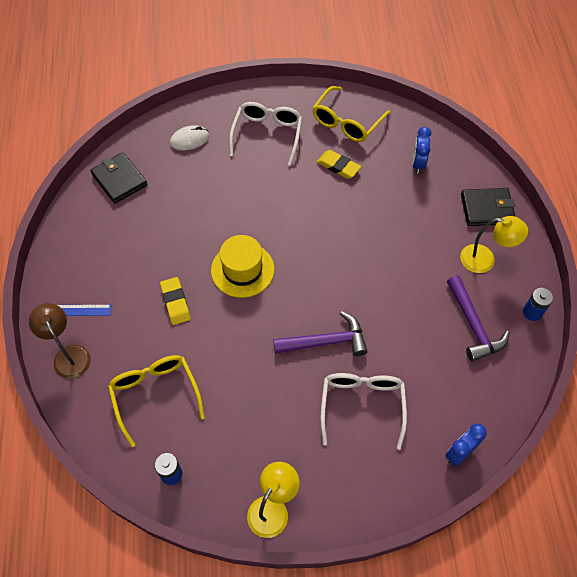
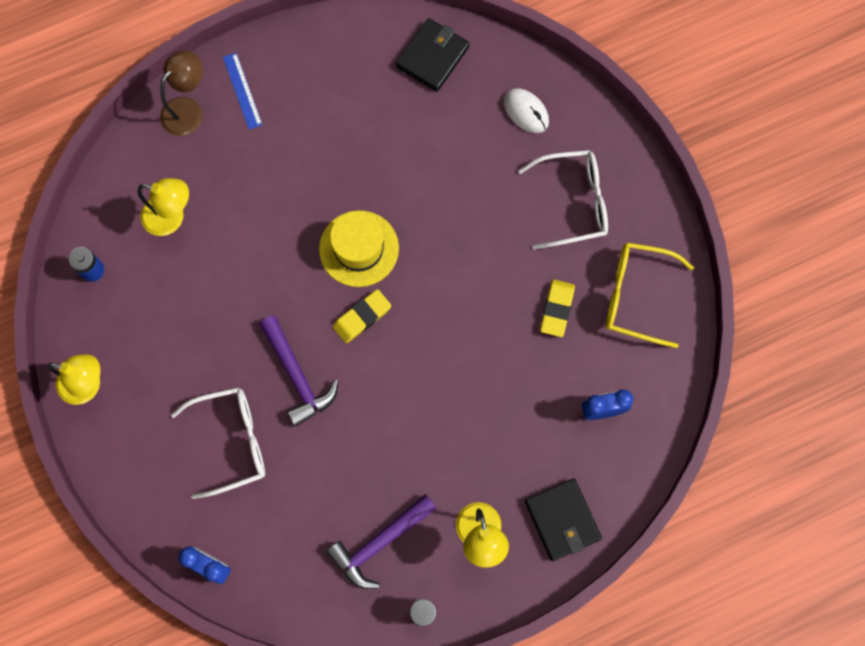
camera: 70 degrees right, 15 degrees up
(155, 395) = (171, 218): yellow glasses -> yellow lamp
(175, 302) = (289, 192): yellow eraser -> yellow eraser (362, 317)

